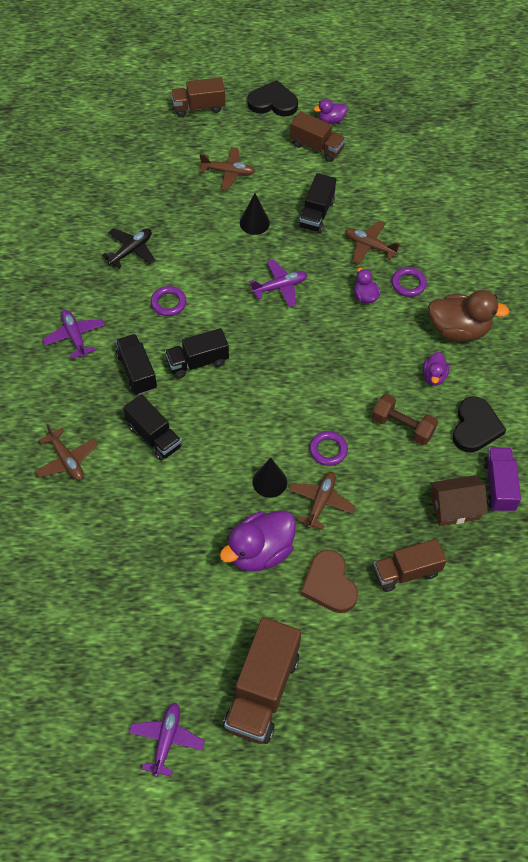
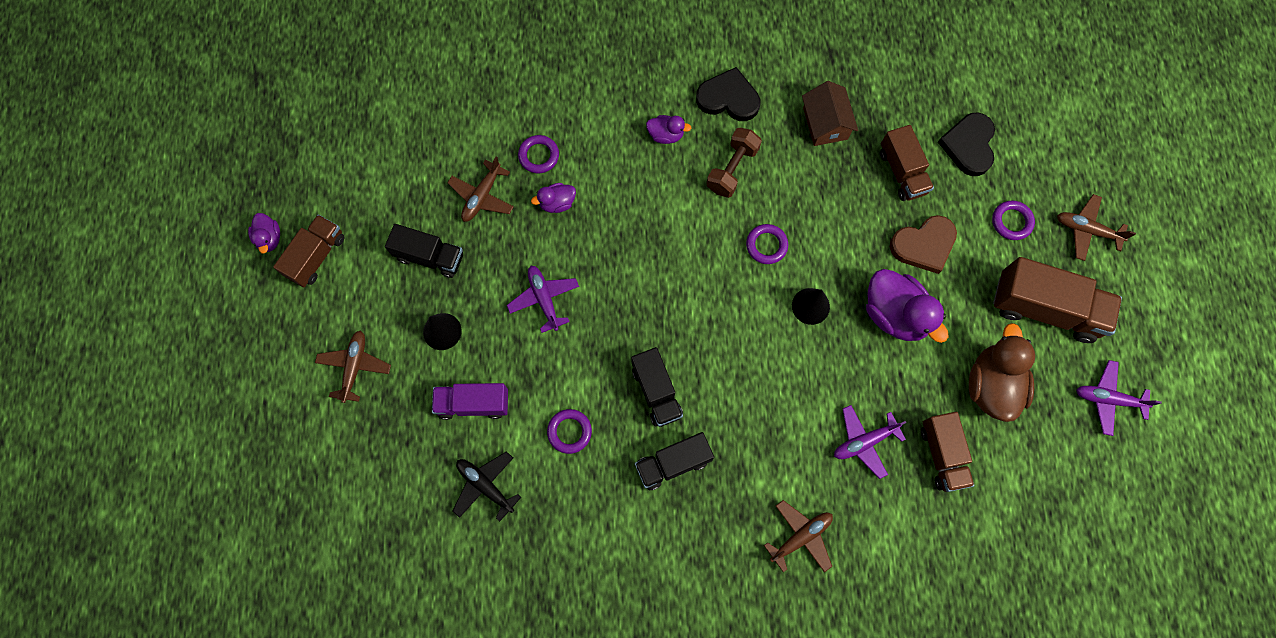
camera: 90 degrees left, 15 degrees up
(75, 337) = (623, 546): purple plane -> purple plane (864, 442)
(154, 436) = (762, 436): black truck -> none
(198, 107) = (231, 412): brown truck -> brown truck (942, 454)
(273, 102) = (231, 312): black heart -> black heart (968, 145)
(320, 502) = (831, 253): brown plane -> brown plane (1086, 230)
(355, 671) = (1011, 222): none -> purple ring
(458, 330) = (603, 107): brown duck -> brown duck (991, 385)
(499, 486) = (797, 81): purple truck -> purple truck (473, 404)

